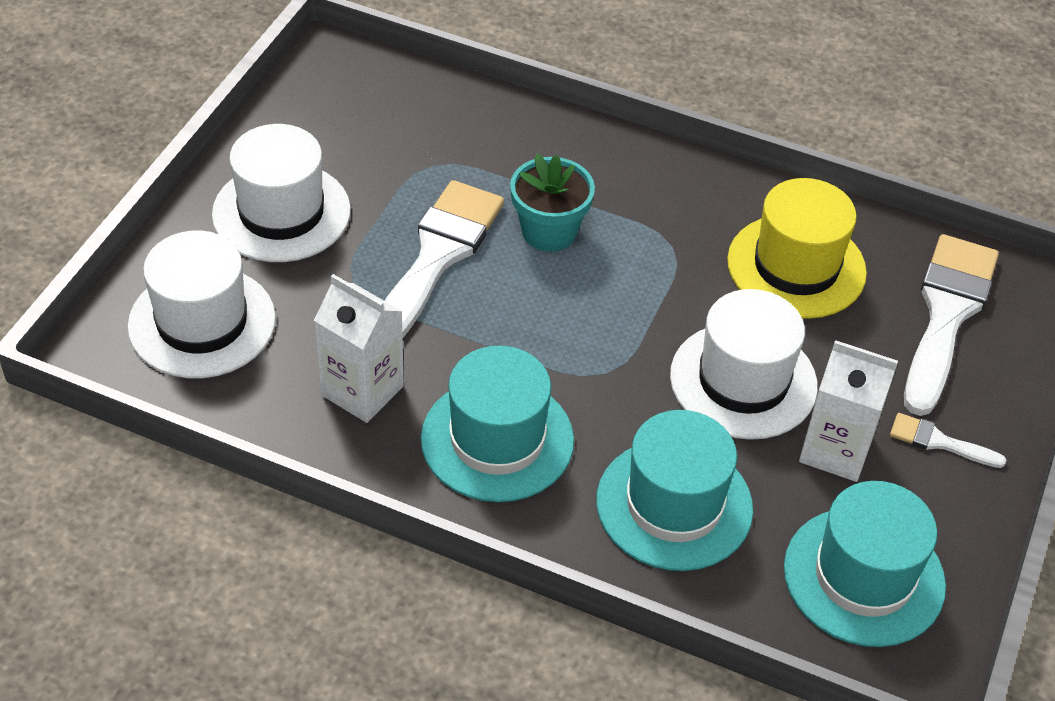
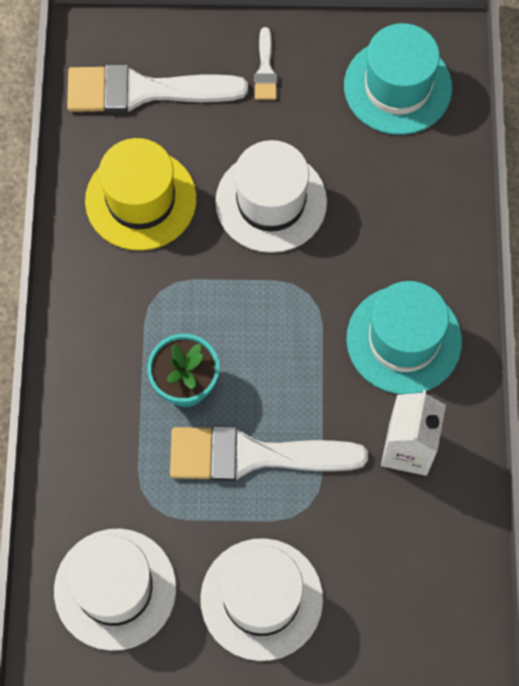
camera: 110 degrees left, 20 degrees up
(202, 322) = (403, 598): white hat -> white hat (115, 589)
(674, 504) = (400, 210): turquoise hat -> none
(835, 450) = (304, 128): white carton -> none

